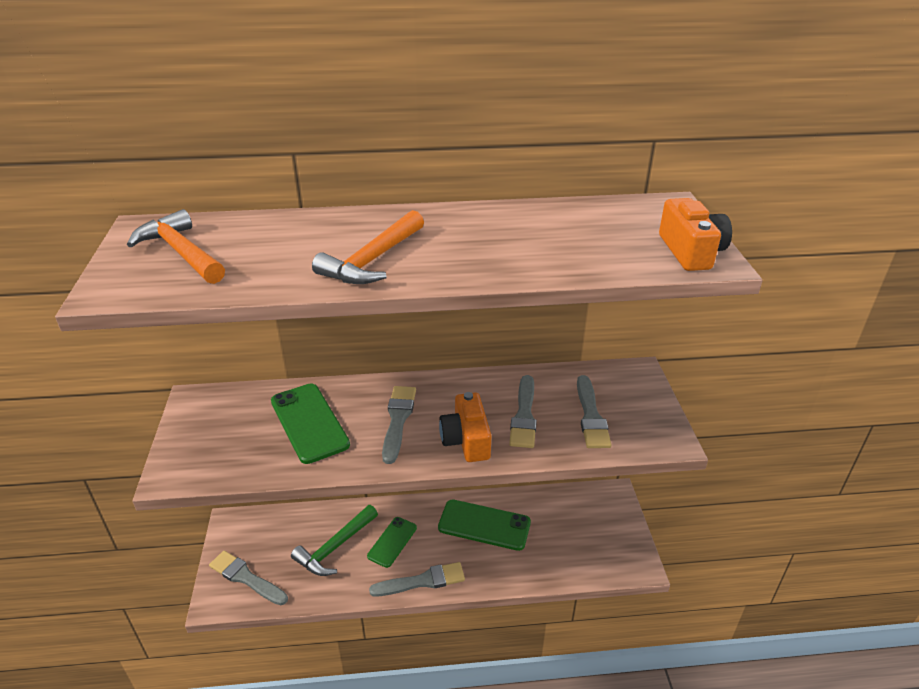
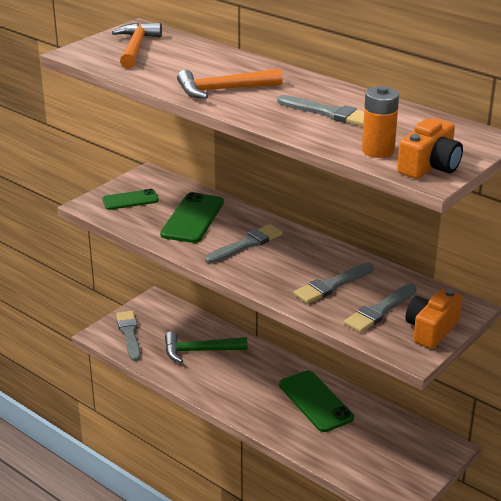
camera: 45 degrees right, 5 degrees down
(392, 542) = (239, 371): green phone -> green phone (130, 200)
(422, 581) = (230, 403): grey brush -> grey brush (329, 113)
(466, 440) = (271, 277): orange camera -> orange camera (431, 330)
(627, 257) = (378, 150): none -> orange battery

